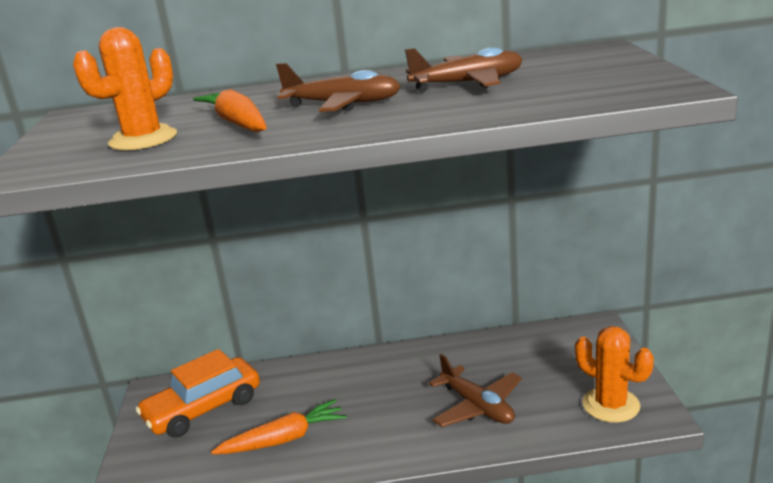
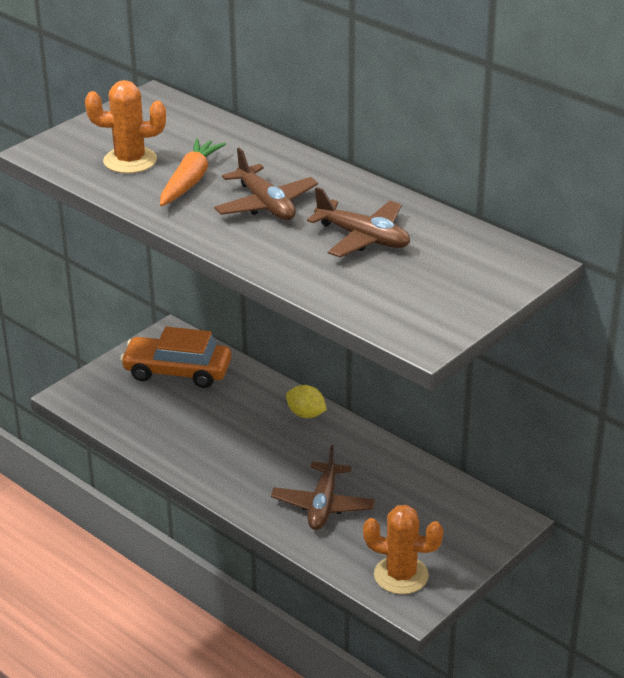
camera: 45 degrees right, 10 degrees up
(284, 439) = (188, 430): orange carrot -> none
(357, 365) = (306, 414): none -> yellow lemon
(611, 405) = (401, 575): orange cactus -> orange cactus turned 75 degrees counterclockwise

